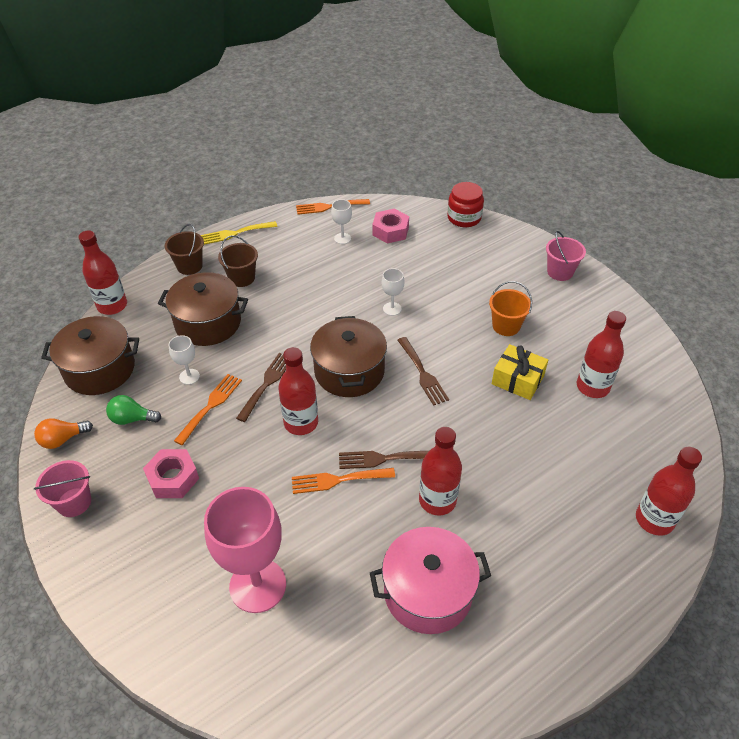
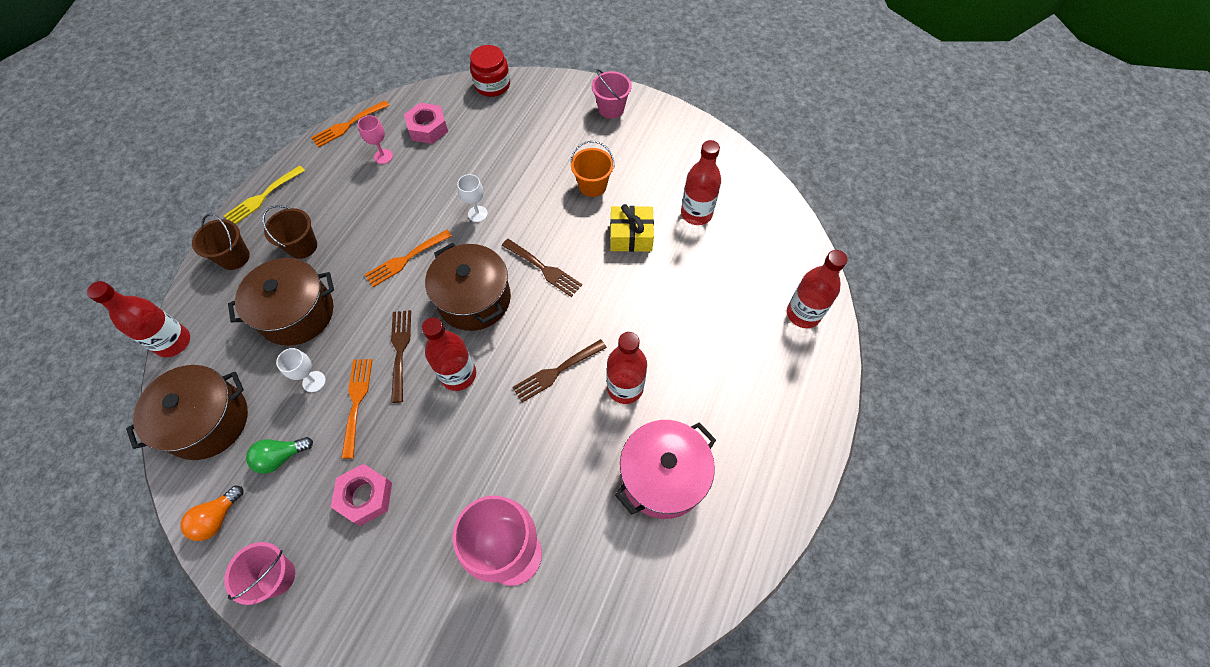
camera: 30 degrees left, 15 degrees up
(338, 480) = (527, 414): orange fork -> orange fork (405, 259)
(342, 238) = (383, 156): white goblet -> pink goblet

